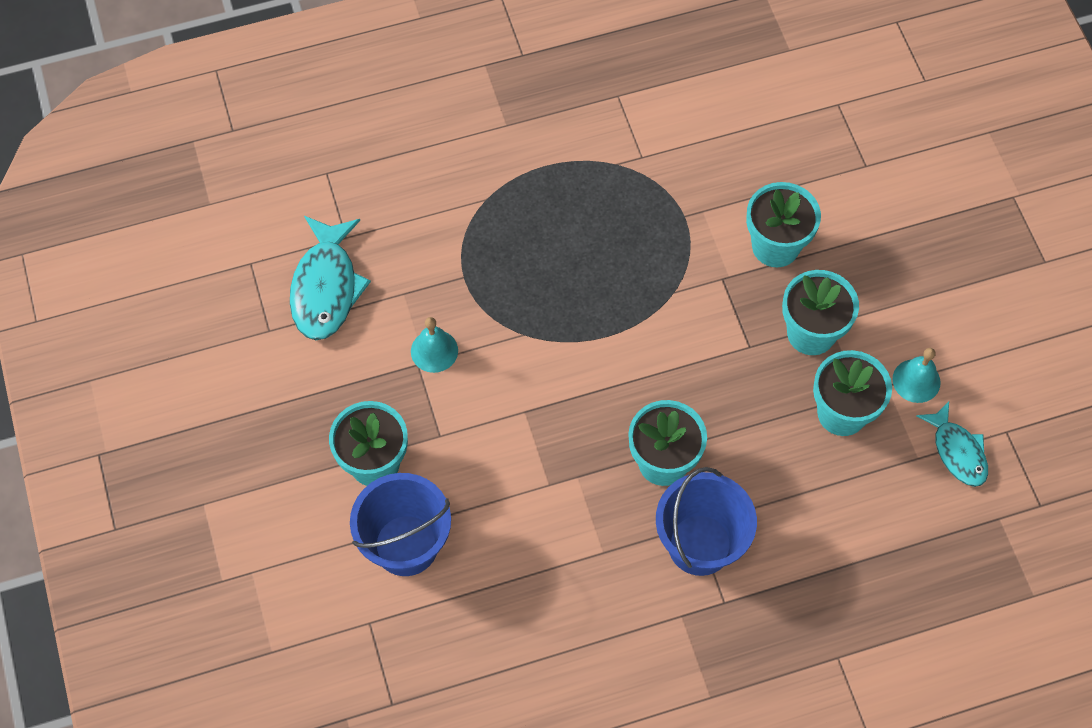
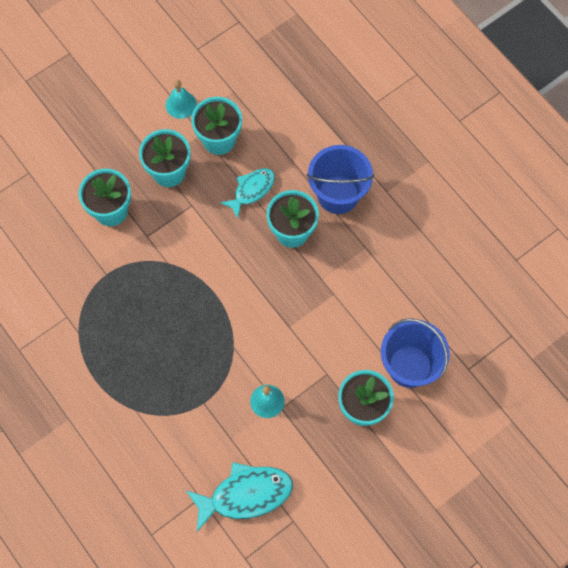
camera: 110 degrees left, 5 degrees up
(957, 451) = (221, 71): turquoise fish -> turquoise fish (252, 190)

